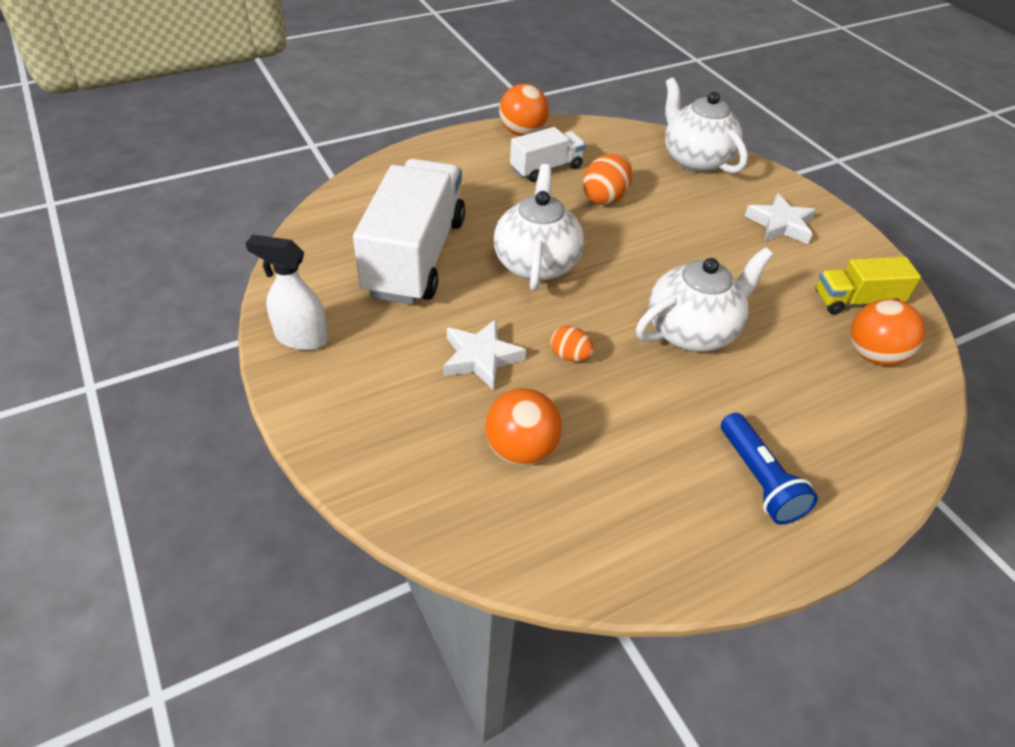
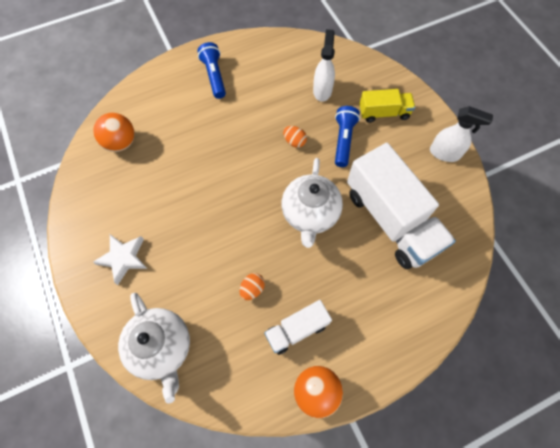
camera: 175 degrees left, 20 degrees up
(415, 256) = (391, 219): white truck -> white truck turned 45 degrees counterclockwise
(480, 358) = (343, 140): white star -> blue flashlight
(521, 449) = (322, 90): orange ball -> white spray bottle
(605, 197) = (252, 289): orange egg -> orange egg, size x0.61
(692, 331) = (220, 159): white teapot -> none
(856, 301) = (108, 183): yellow truck -> yellow truck (384, 113)

